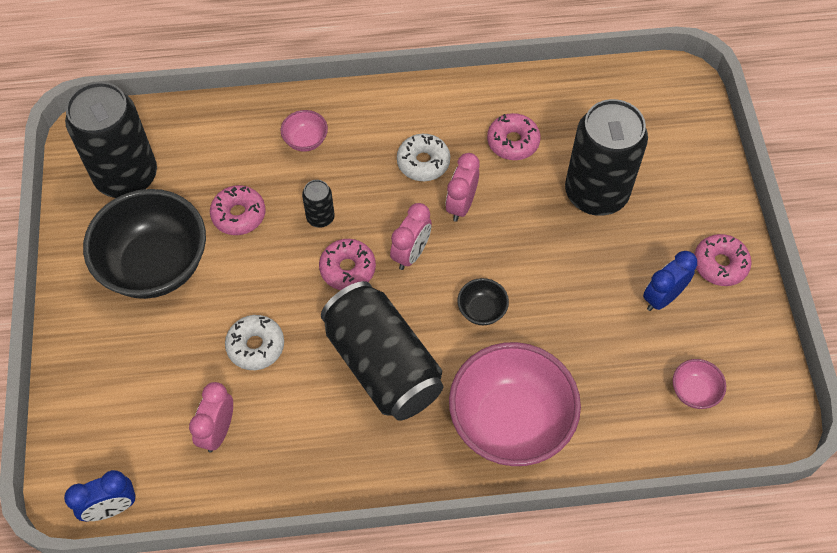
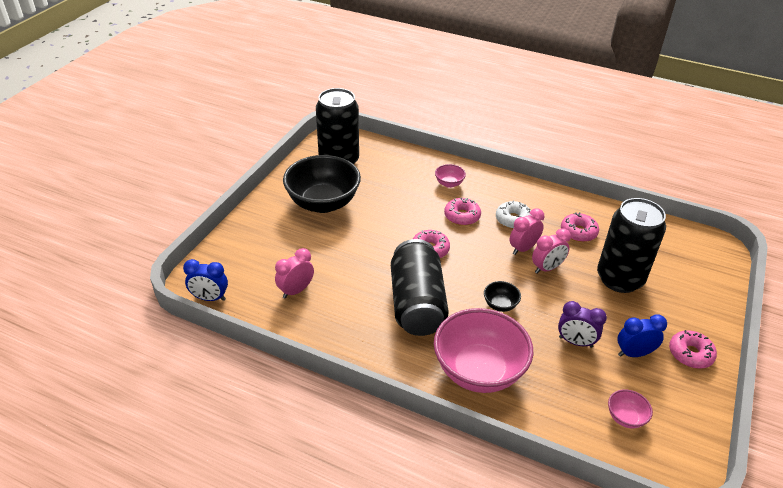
camera: 30 degrees right, 20 degrees down
(239, 215) = (386, 200): pink donut -> pink donut (462, 216)
(255, 346) = (348, 261): white donut -> none
(320, 217) = (431, 220): black can -> none
(411, 254) = (474, 258): pink clock -> pink clock (547, 268)
(593, 317) = (575, 342): none -> purple clock

